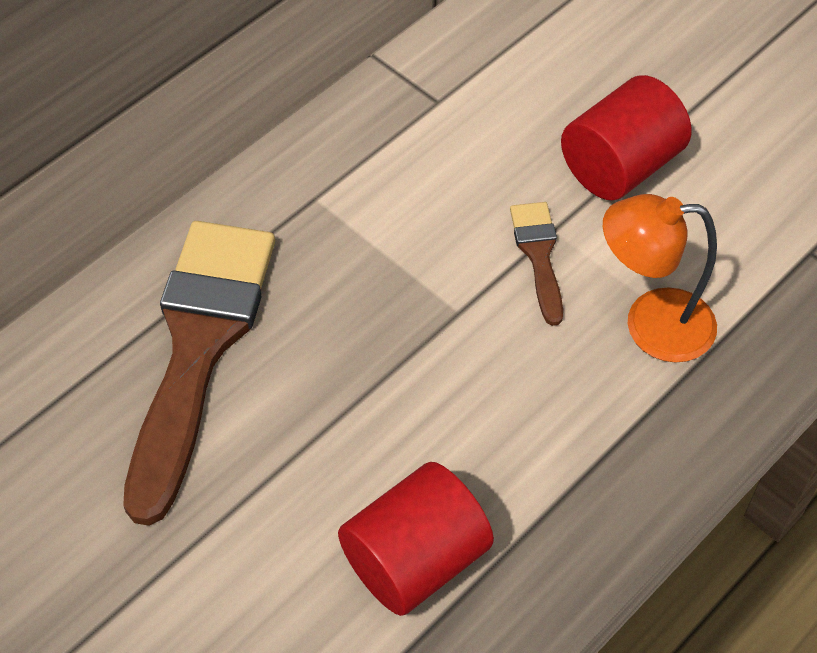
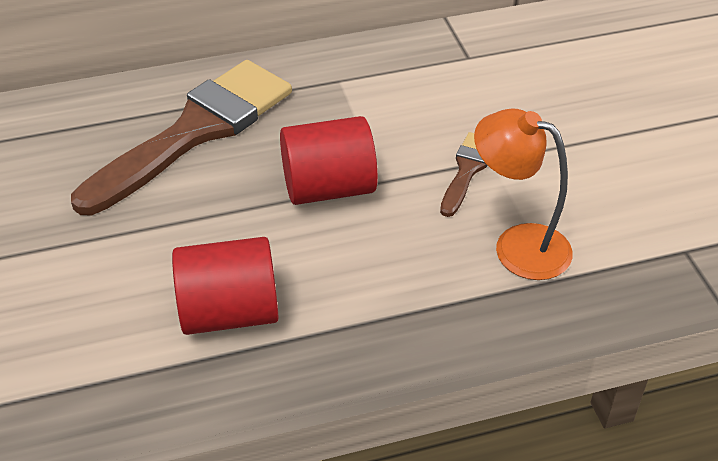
camera: 30 degrees right, 10 degrees down
(620, 166) = (572, 141): red cylinder -> red cylinder (329, 188)

